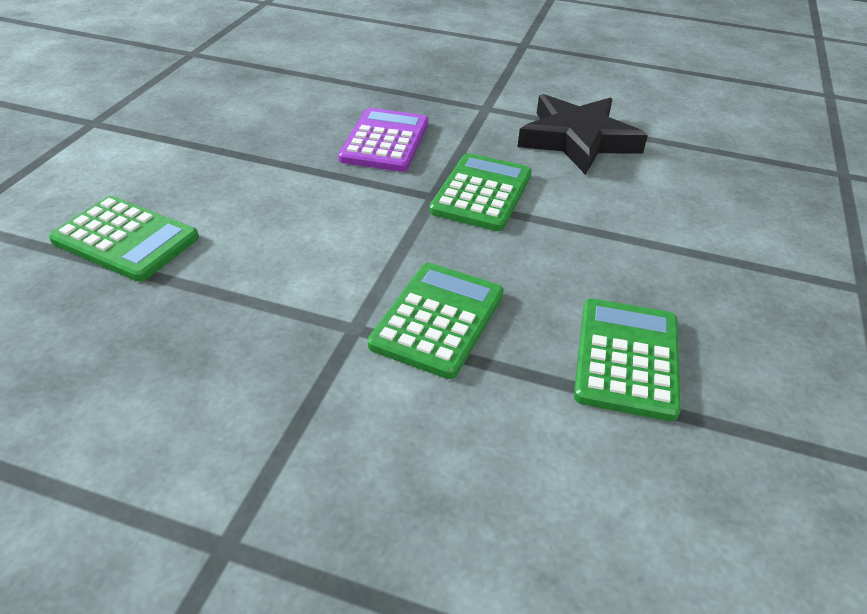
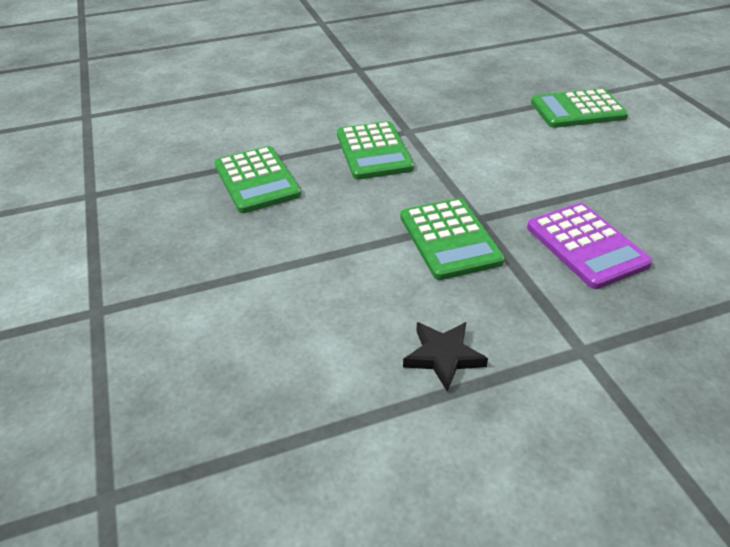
camera: 145 degrees right, 0 degrees up
(578, 140) = (443, 356): black star -> black star, size x0.51

